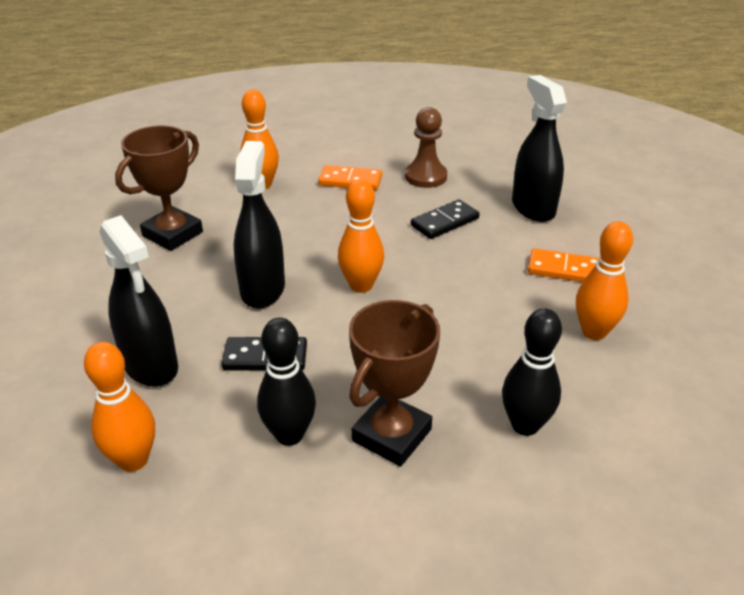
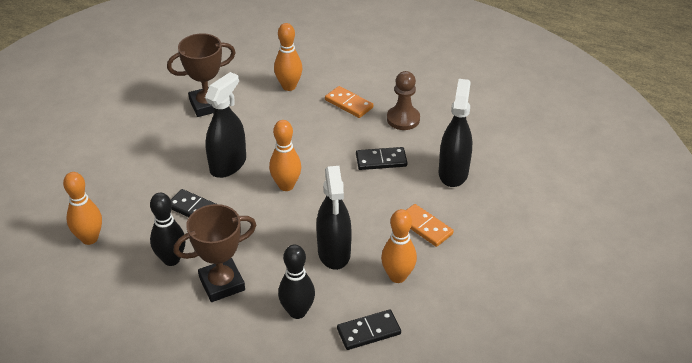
camera: 30 degrees right, 5 degrees up
(151, 365) = (134, 189): black spray bottle -> black spray bottle (334, 252)
(632, 408) = (368, 331): none -> black domino

